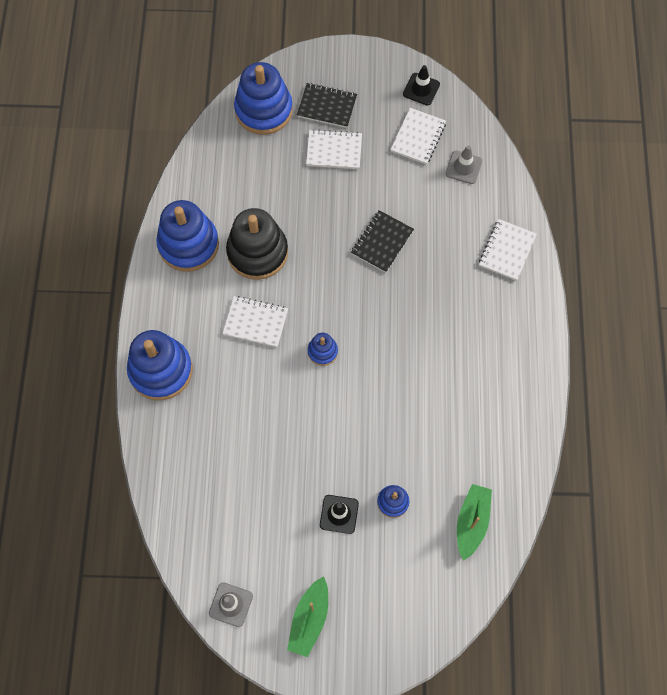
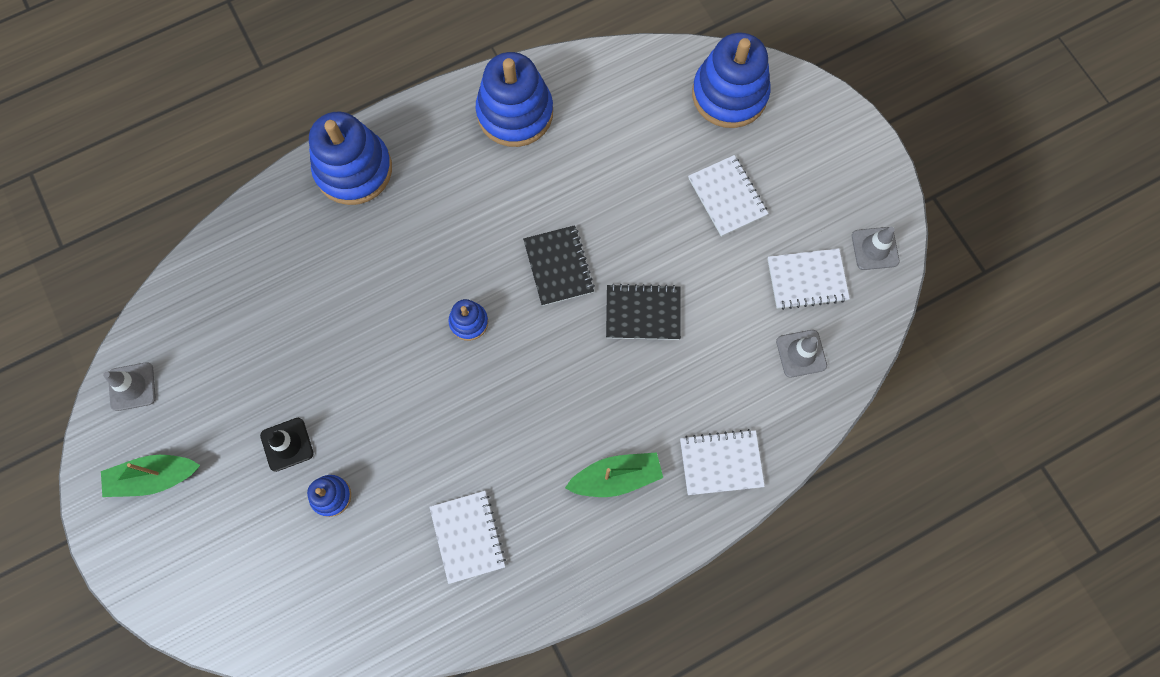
camera: 60 degrees right, 5 degrees up
(255, 322) = (463, 232): white notebook -> white notebook (468, 537)
(257, 252) = (548, 187): black stacking toy -> none
(327, 106) = (779, 158): black notebook -> black notebook (558, 266)
(421, 89) = (875, 248): black traffic cone -> grey traffic cone
(472, 522) = (352, 599): green boat -> green boat (616, 477)

